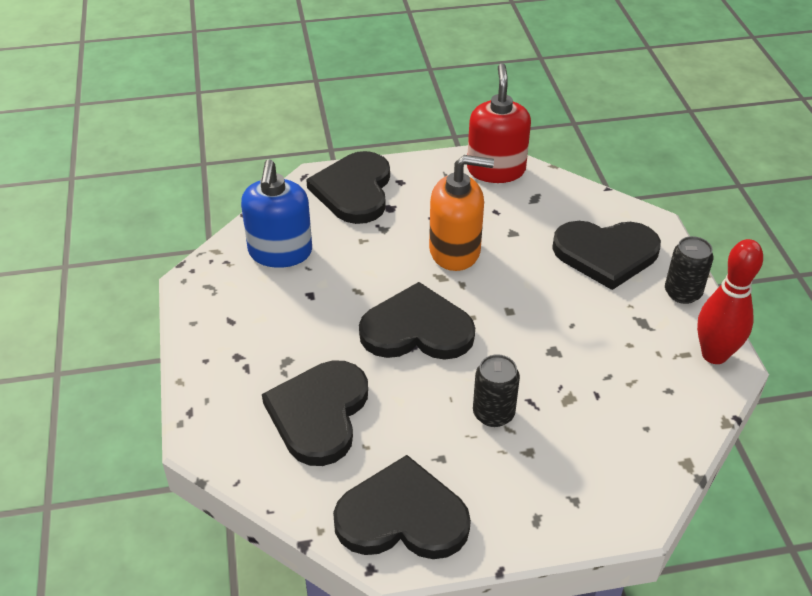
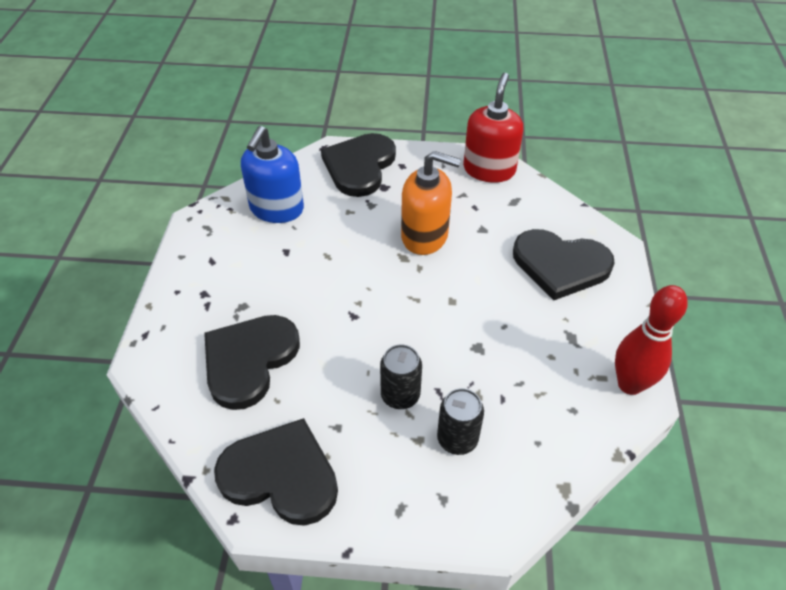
camera: 15 degrees right, 5 degrees up
(417, 329) = (363, 301): black heart -> none
(682, 293) = (620, 317): black can -> black can (457, 439)

